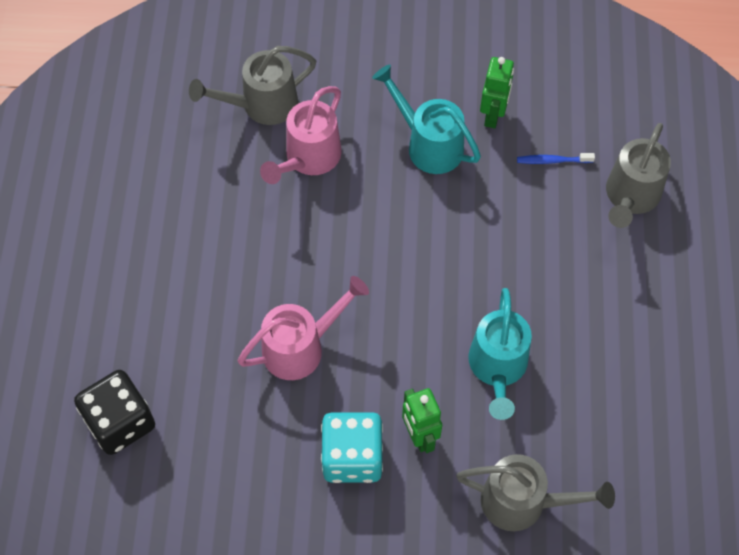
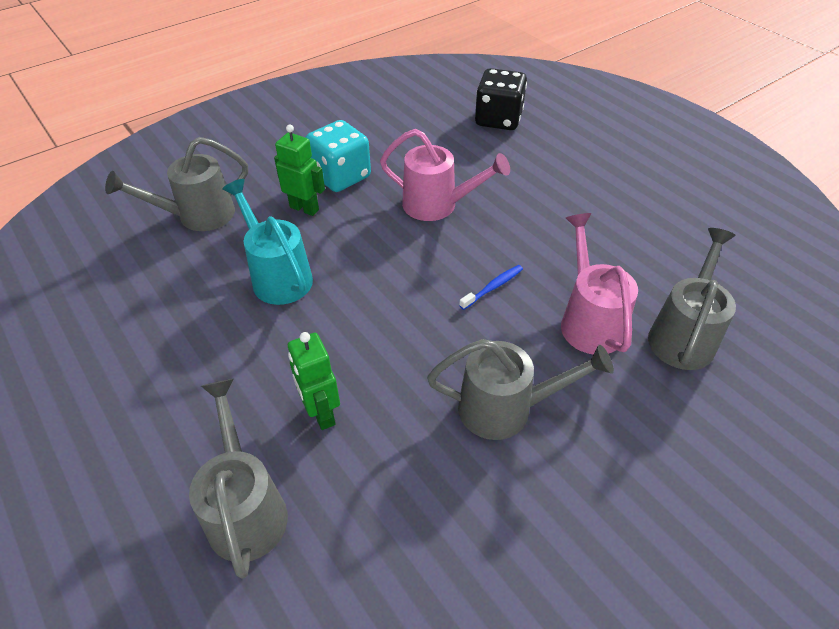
camera: 140 degrees right, 15 degrees down
(301, 347) = (438, 205): pink watering can -> pink watering can turned 90 degrees counterclockwise
(428, 144) = (506, 409): turquoise watering can -> grey watering can
(493, 115) = (474, 491): green robot -> green robot (321, 413)
(553, 160) = (365, 487): blue toothbrush -> blue toothbrush (493, 287)

